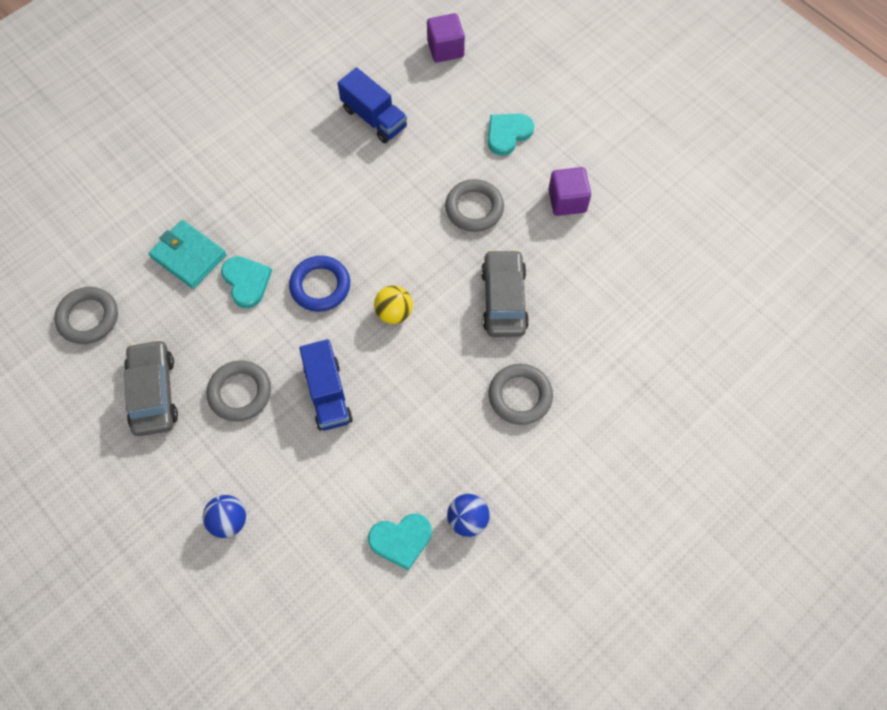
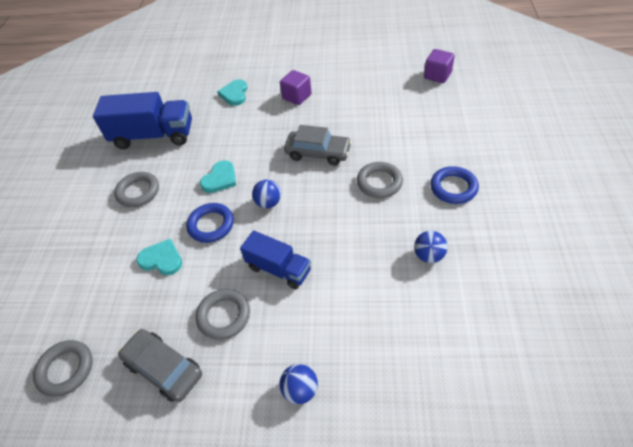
camera: 40 degrees left, 15 degrees down
(188, 256) = (106, 278): turquoise wallet -> none
(374, 118) = (153, 136): blue truck -> blue truck, size x1.62
(394, 312) = (268, 203): yellow ball -> blue ball
(401, 540) = (410, 298): turquoise heart -> turquoise heart (220, 179)
(445, 49) = (160, 86): purple cube -> purple cube (437, 75)
(474, 208) = (255, 131): grey ring -> grey ring (138, 192)
(504, 299) = (318, 153): grey car -> grey car turned 150 degrees clockwise
(583, 477) = (453, 188): none -> blue ring

